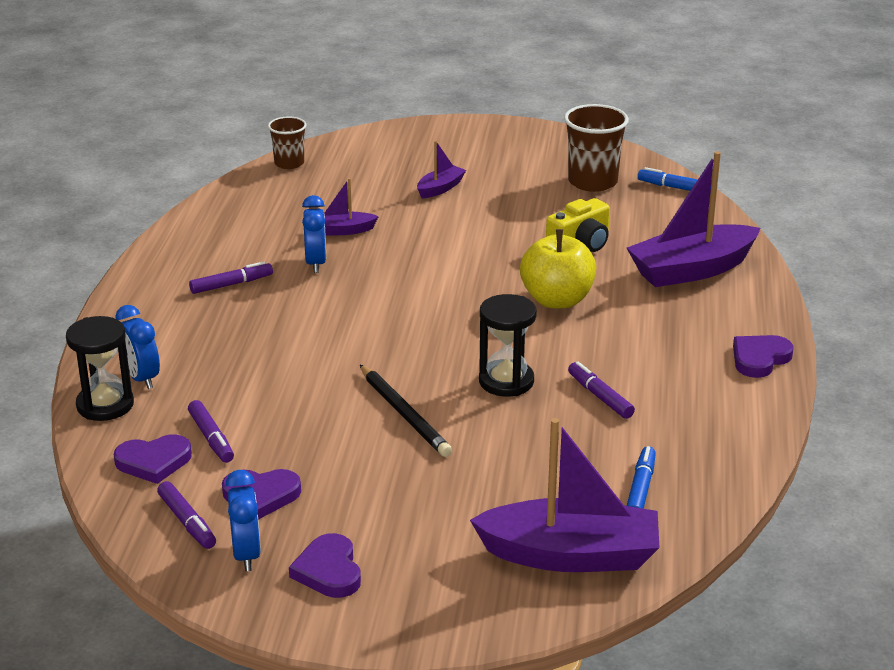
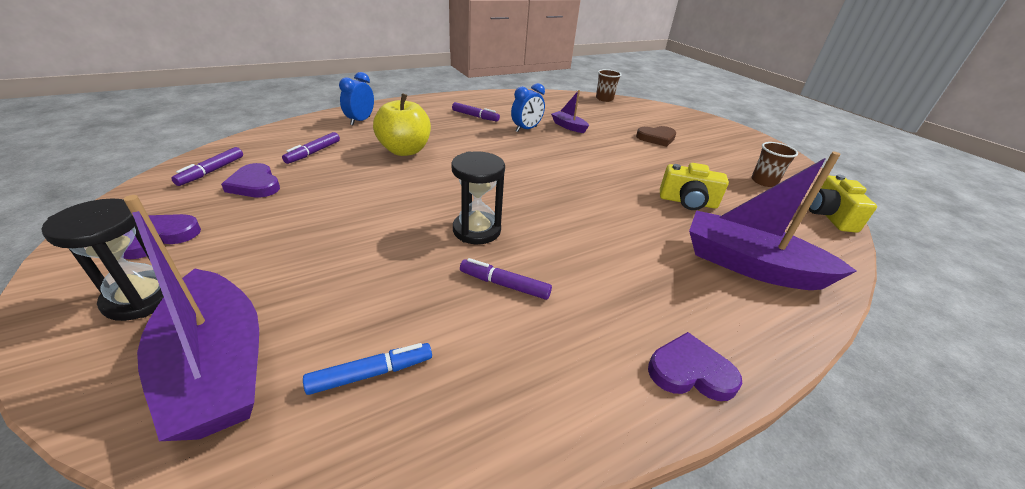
camera: 50 degrees right, 5 degrees up
(105, 405) = (326, 120): black hourglass -> black hourglass (142, 298)
(153, 462) = (276, 145): purple heart -> none
(246, 554) = (176, 200): blue clock -> none
(404, 414) = (393, 203): black pencil -> none
(440, 188) = (656, 138): purple boat -> brown heart
(557, 300) = (607, 216): yellow apple -> yellow apple (405, 150)
(592, 182) = (764, 181): brown cup -> brown cup, size x0.62
(600, 397) = (504, 285): purple marker -> purple marker turned 90 degrees counterclockwise
(675, 188) = (829, 216): blue marker -> yellow camera

